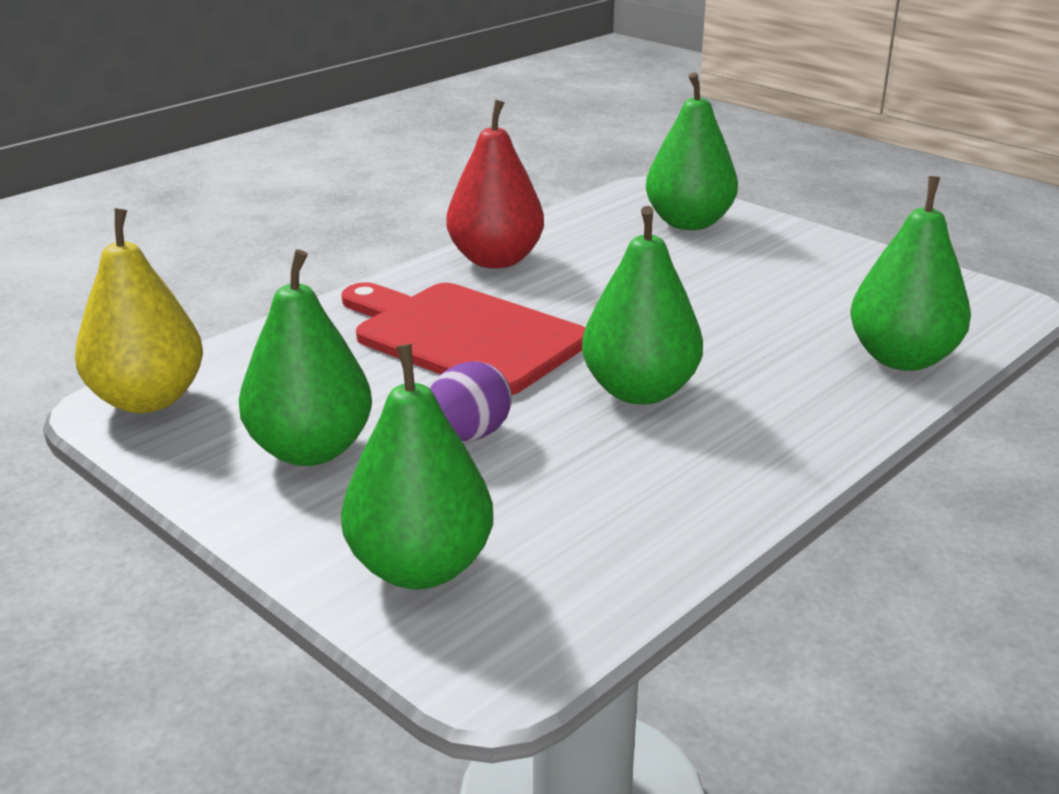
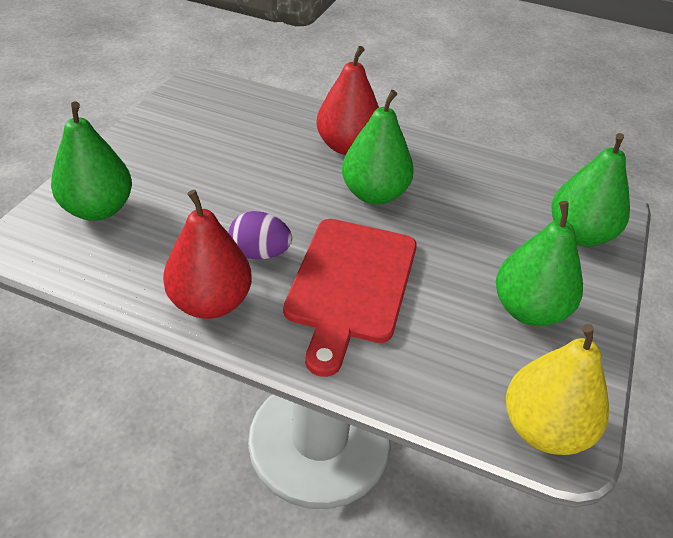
camera: 115 degrees left, 15 degrees up
(468, 436) = (465, 248): purple egg -> purple egg (260, 253)
(784, 395) = (347, 146): none -> red pear
(902, 358) = (284, 113): green pear -> none

